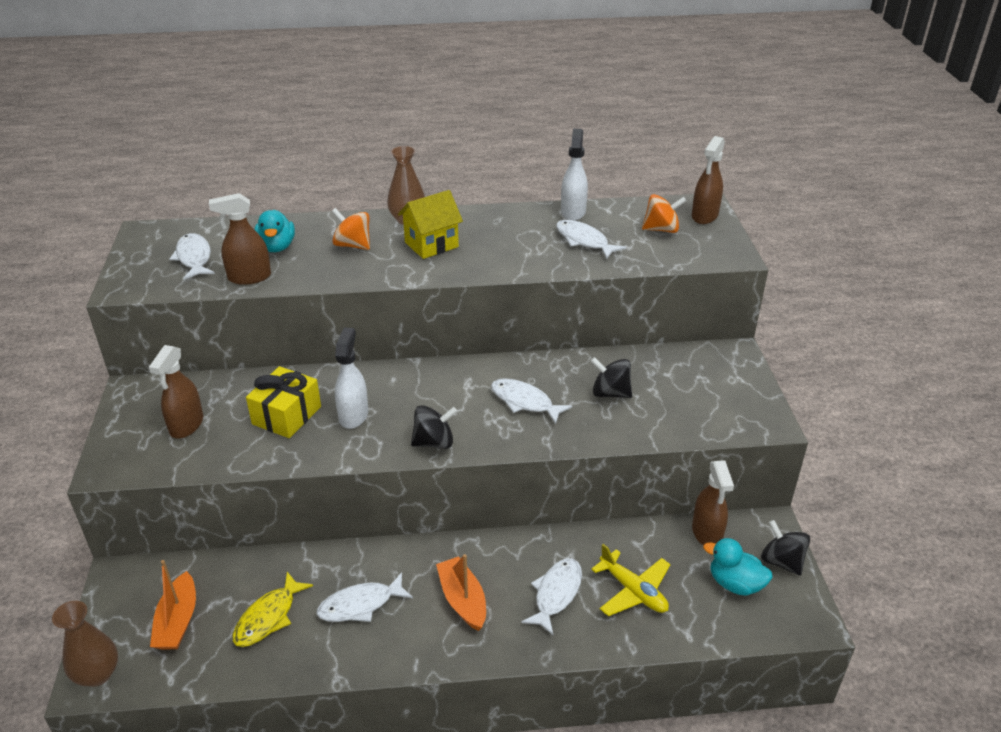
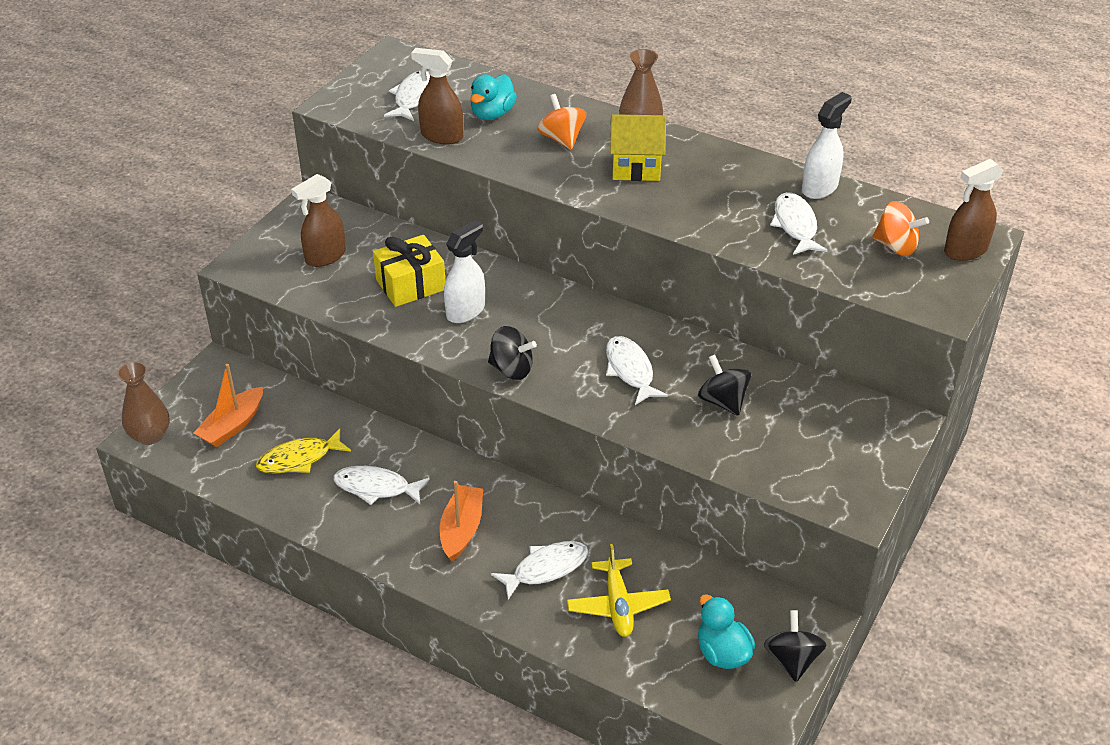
camera: 35 degrees right, 5 degrees up
(707, 533) = (743, 594): brown spray bottle -> none

